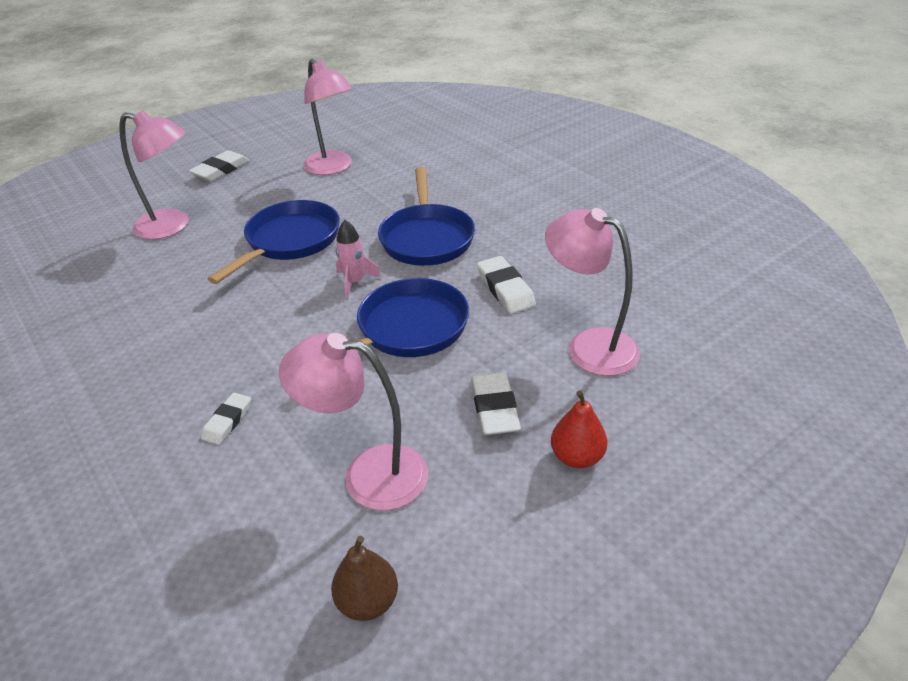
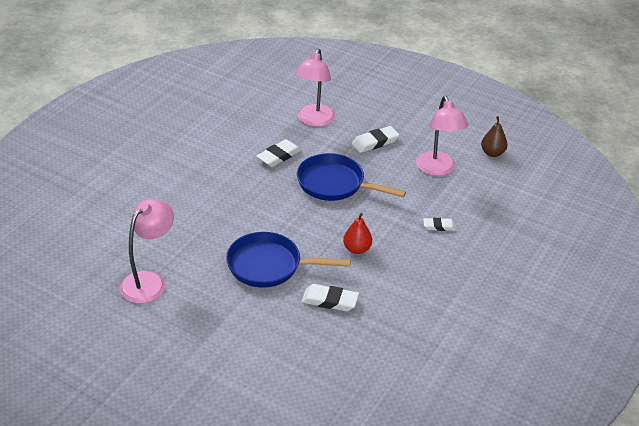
camera: 115 degrees left, 0 degrees up
(172, 226) = (276, 344): pink lamp -> none
(221, 170) = (174, 357): white eraser -> white eraser (330, 300)
(355, 282) = (301, 218): pink rocket -> none
(427, 238) = (237, 200): blue pan -> none
(577, 457) = (389, 115): red pear -> red pear (357, 249)

